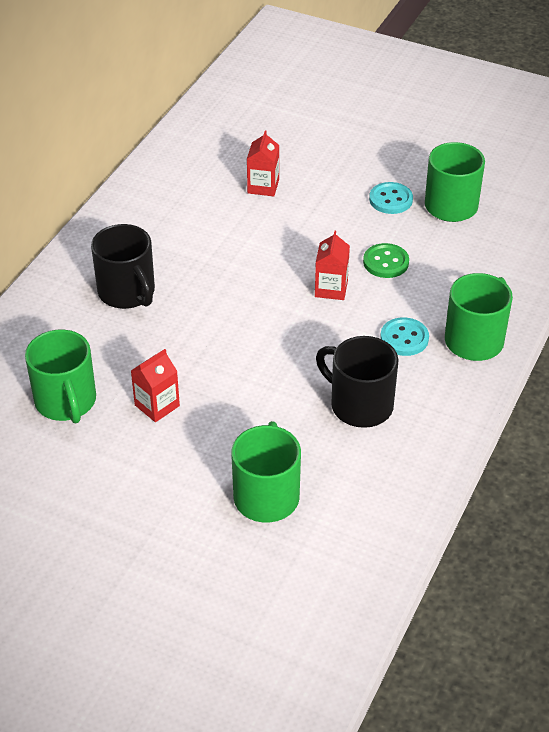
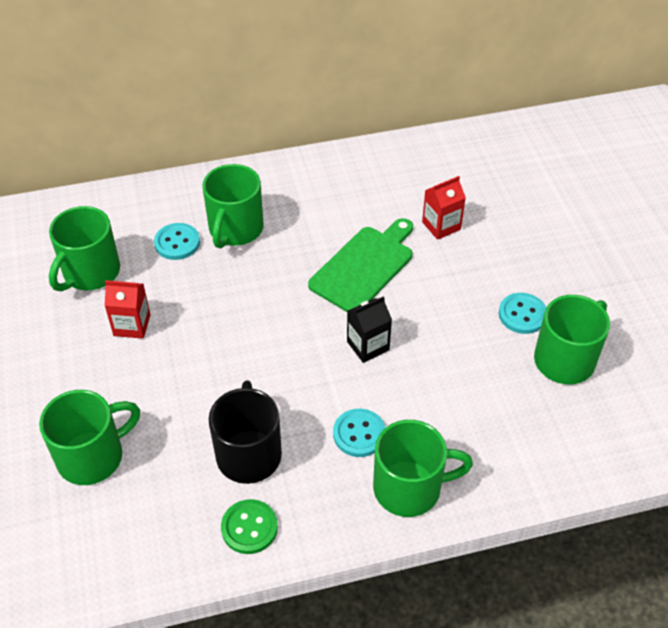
camera: 50 degrees right, 5 degrees up
(99, 333) = (177, 243): none -> turquoise button
(127, 293) = (235, 229): black mug -> green mug
(254, 247) = (364, 267): none -> green cutting board
(331, 288) = (368, 346): red carton -> black carton
(386, 262) = (439, 361): green button -> green button (249, 527)

